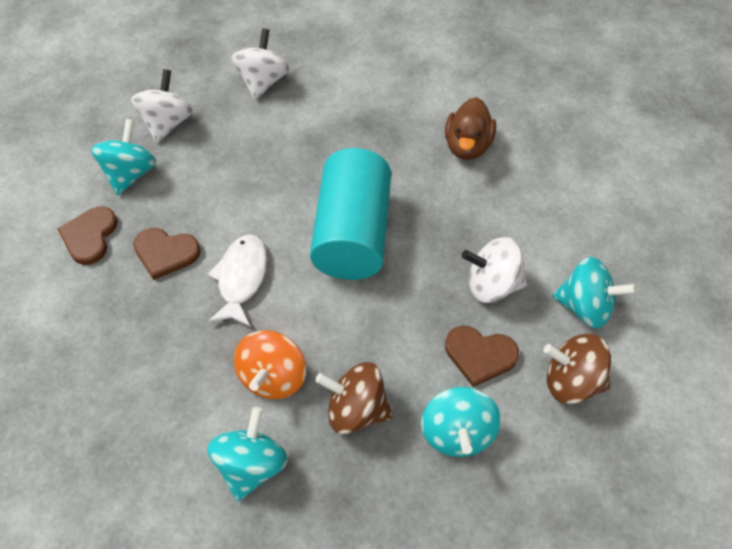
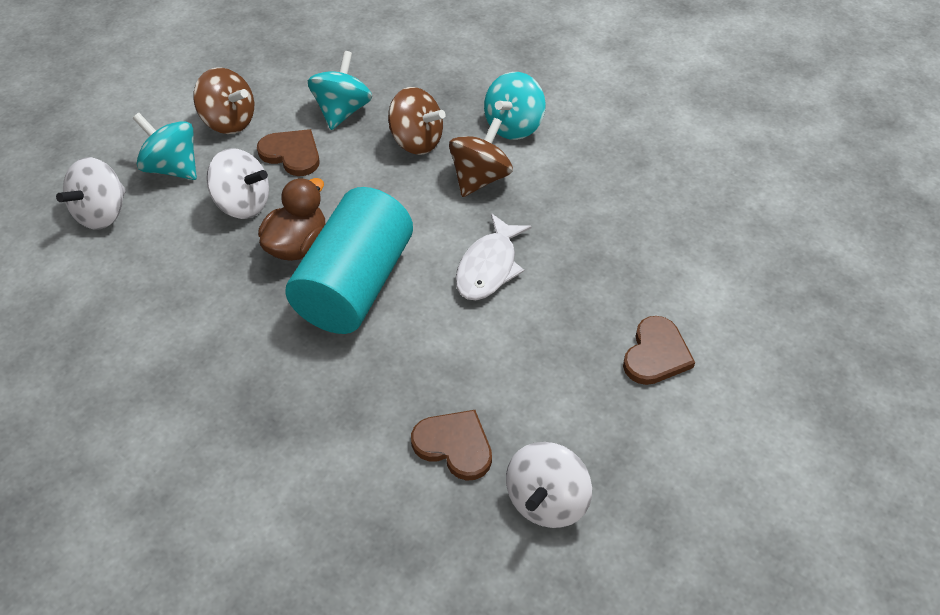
camera: 165 degrees left, 5 degrees down
(131, 174) = (604, 428): turquoise spinning top -> none
(166, 253) = (567, 313): brown heart -> brown heart (454, 445)
(263, 82) = (388, 542): white spinning top -> white spinning top (102, 213)
(273, 377) = (480, 178): orange spinning top -> brown spinning top
(467, 146) = (165, 356): brown duck -> brown duck (297, 245)

